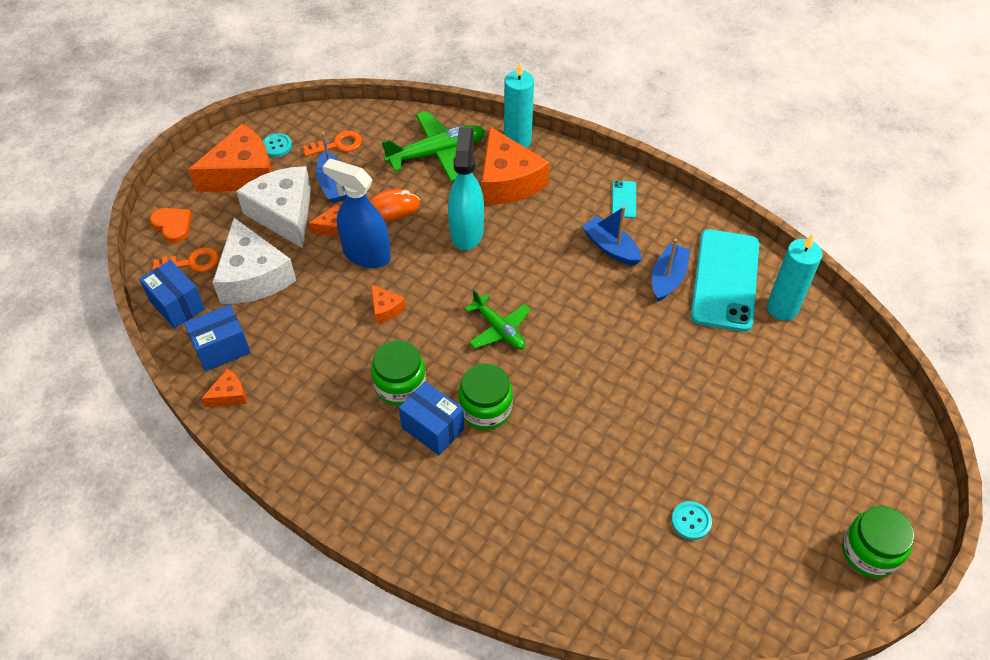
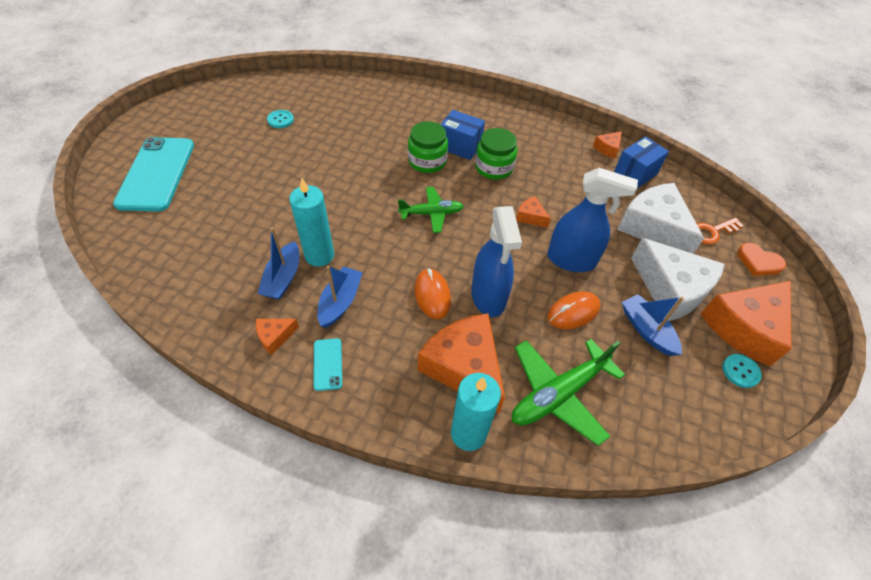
camera: 165 degrees right, 0 degrees up
(177, 305) = (692, 198): blue box -> none
(333, 227) = (617, 282): orange cheese -> orange cheese (275, 337)
(338, 145) = (676, 386): orange key -> none
(466, 232) = (488, 297): turquoise spray bottle -> blue spray bottle
(499, 329) = (431, 213): green plane -> green plane turned 135 degrees clockwise
(520, 241) = (432, 295): none -> orange mouse
(610, 247) = (340, 302): blue boat -> blue boat turned 105 degrees counterclockwise
(725, 280) = (225, 284): turquoise phone -> turquoise phone (156, 174)
(782, 308) = (175, 264): turquoise candle -> turquoise candle (319, 255)
(870, 551) = (165, 118): green jar -> none

